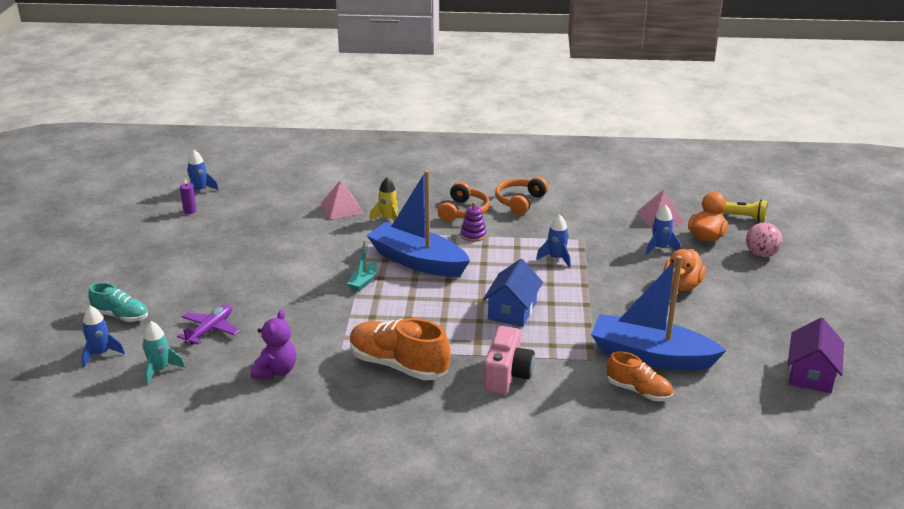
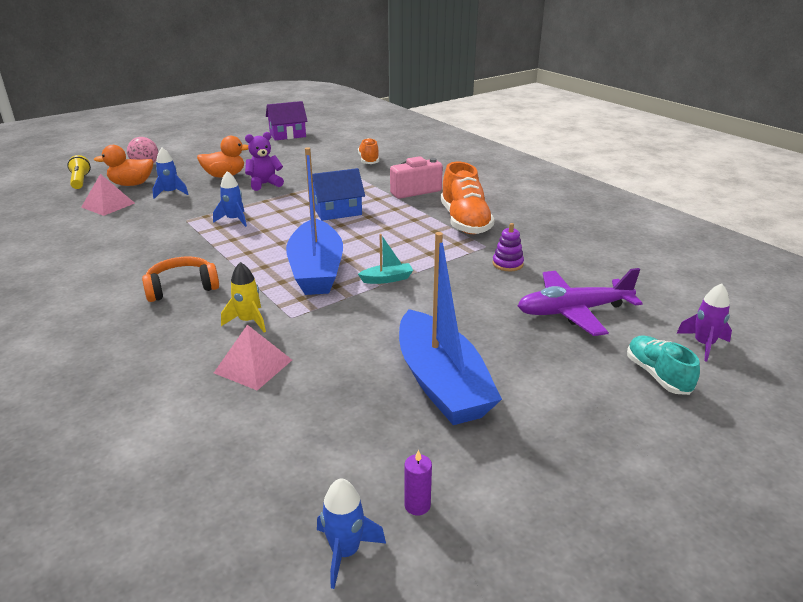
camera: 130 degrees left, 0 degrees up
(101, 354) = (703, 345): blue rocket -> purple rocket
(160, 370) = (650, 302): turquoise rocket -> none
(210, 330) = (573, 311): purple plane -> purple plane, size x1.55
(276, 371) = (553, 257): purple teddy bear -> purple teddy bear (264, 184)
(473, 235) = (231, 264): purple stacking toy -> purple stacking toy (507, 264)
(519, 201) = (127, 268): orange headphones -> none
(651, 356) = (328, 165): blue boat -> blue boat (441, 383)

